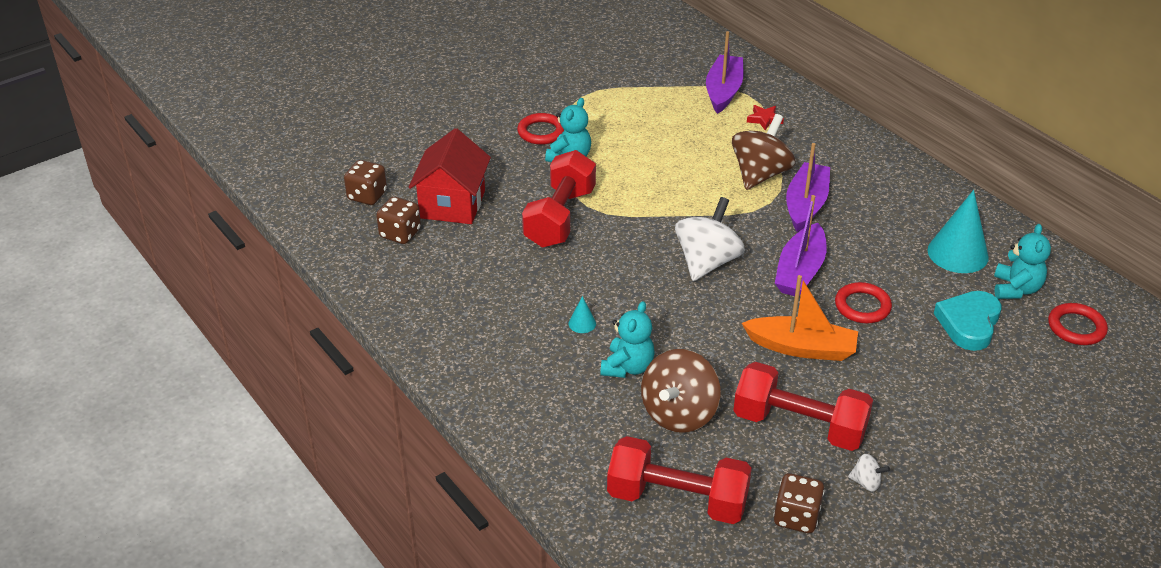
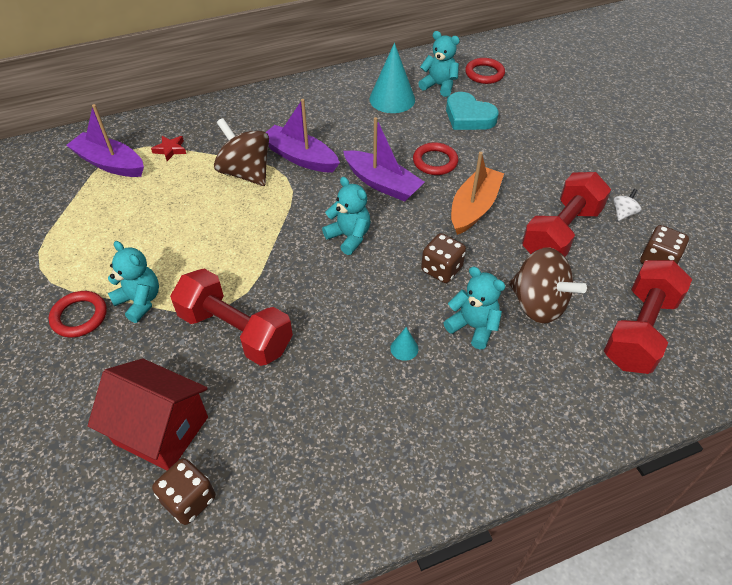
camera: 75 degrees left, 10 degrees up
(367, 196) = (91, 529): brown dice -> brown dice (441, 269)
(707, 262) = (349, 237): white spinning top -> turquoise teddy bear

